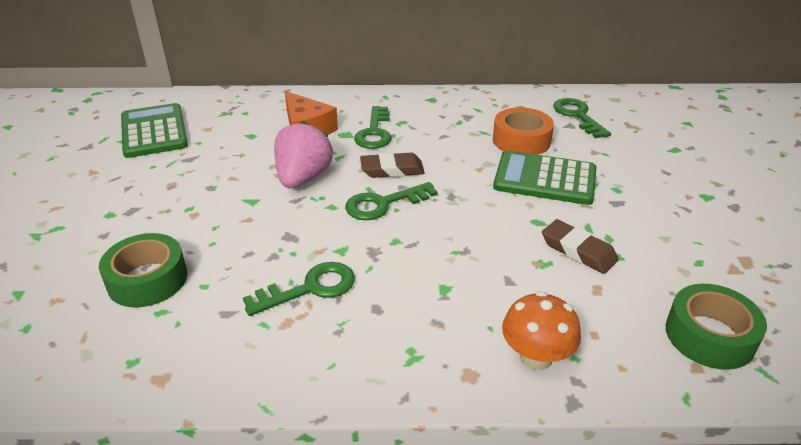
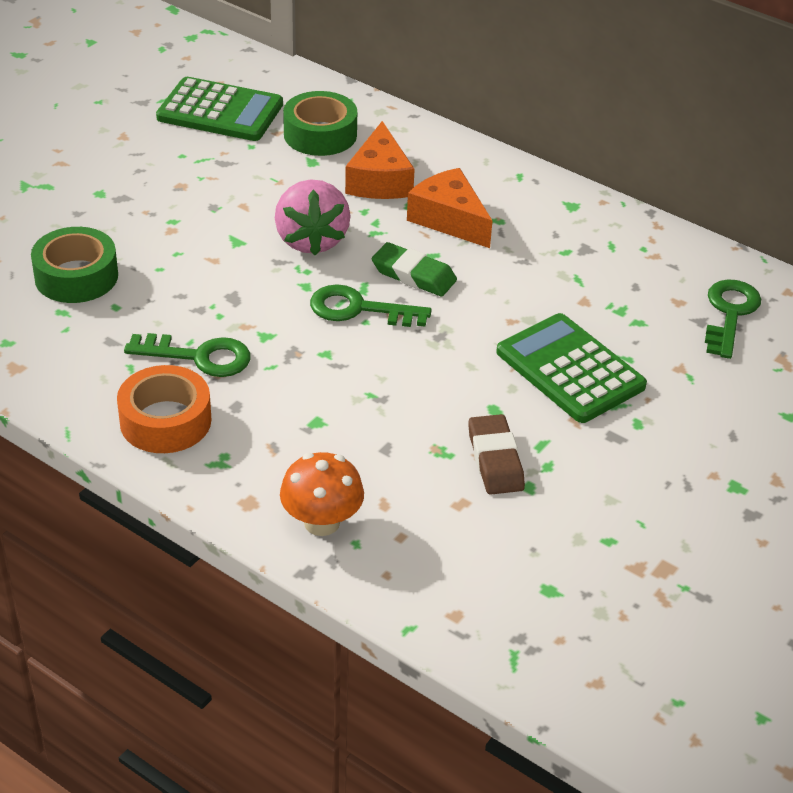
camera: 35 degrees right, 5 degrees up
(154, 131) = (220, 111): green calculator -> green calculator turned 90 degrees clockwise
(303, 178) = (311, 240): pink strawberry -> pink strawberry turned 120 degrees clockwise
(374, 132) = (449, 219): green key -> orange cheese
(392, 170) = (414, 275): brown eraser -> green eraser
(521, 140) = (608, 311): orange tape -> orange tape (165, 421)
(709, 336) = (508, 601): green tape -> green tape (320, 134)

